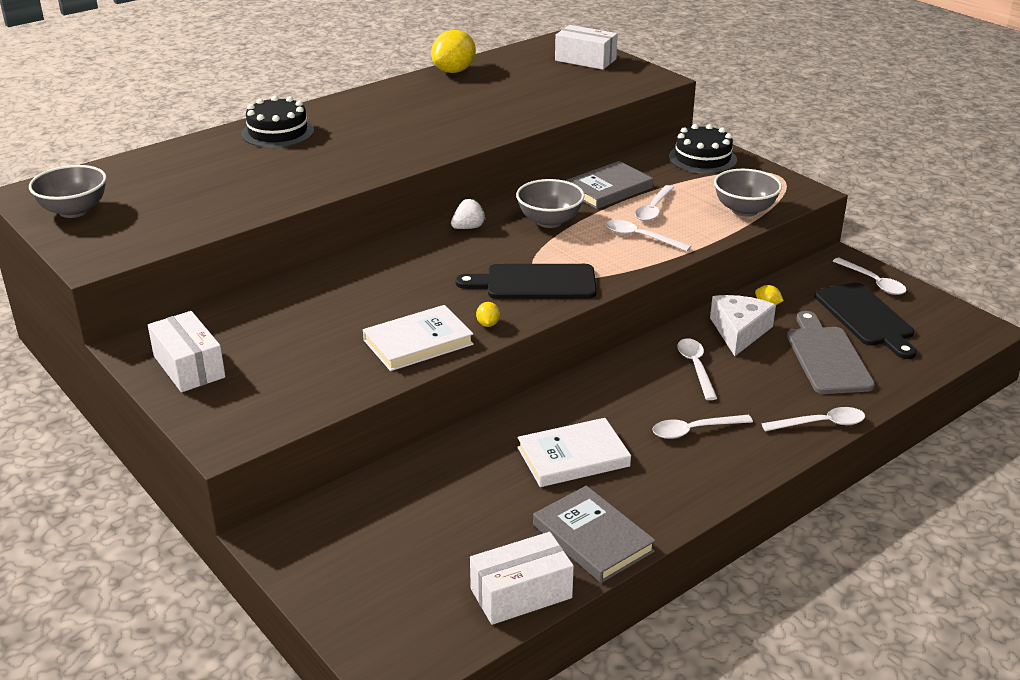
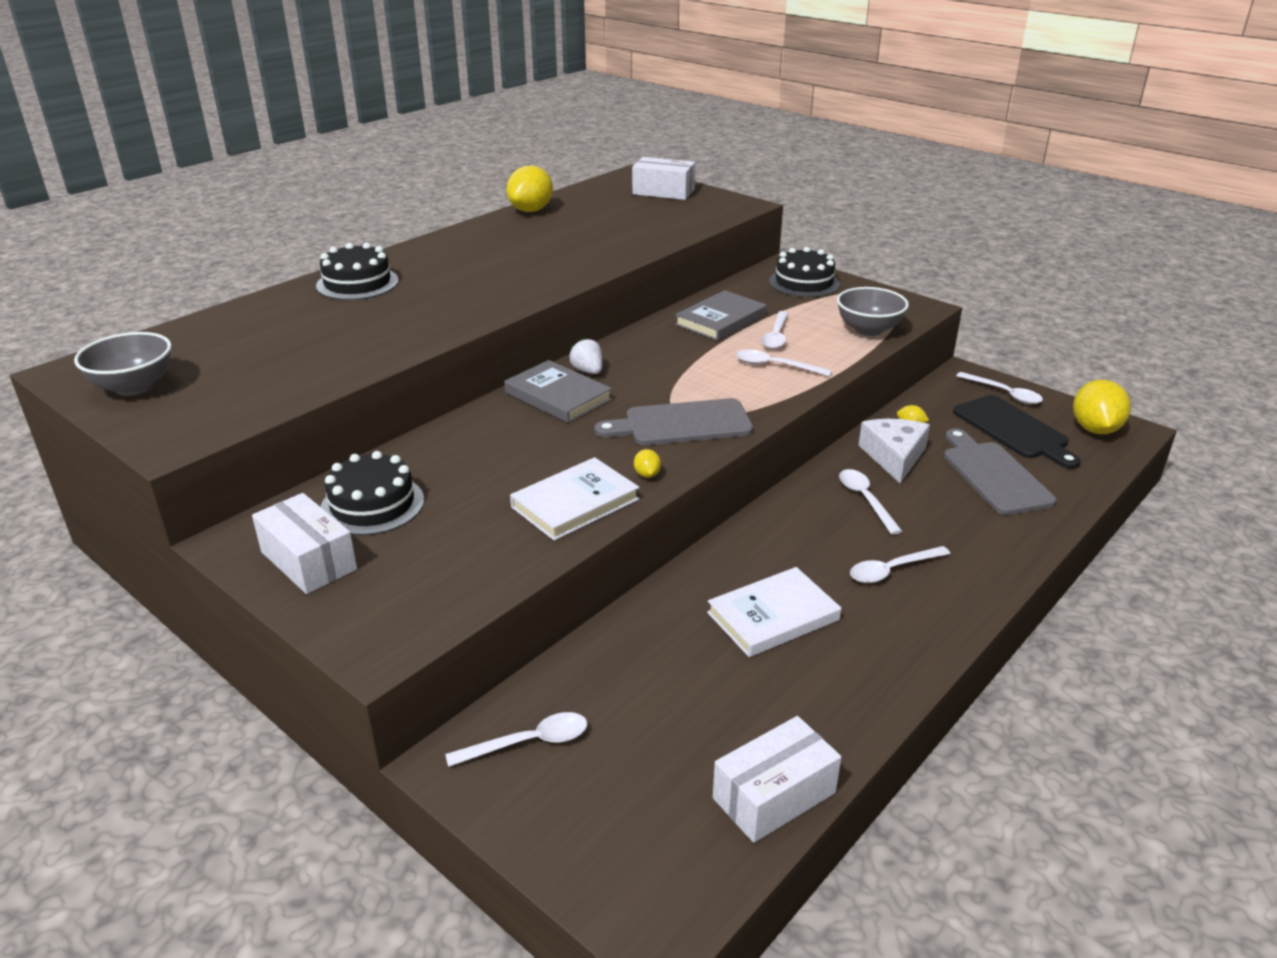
camera: 10 degrees left, 0 degrees up
(251, 327) = (372, 504): none -> black cake
(468, 227) = (588, 371): white strawberry -> white strawberry turned 75 degrees counterclockwise
(535, 282) = (681, 423): black cutting board -> grey cutting board
(549, 221) = (672, 357): grey bowl -> none
(592, 538) = (830, 712): grey book -> grey book (558, 396)
(820, 424) = (1019, 548): white spoon -> white spoon (528, 742)
(947, 324) = (1095, 429): none -> yellow lemon

